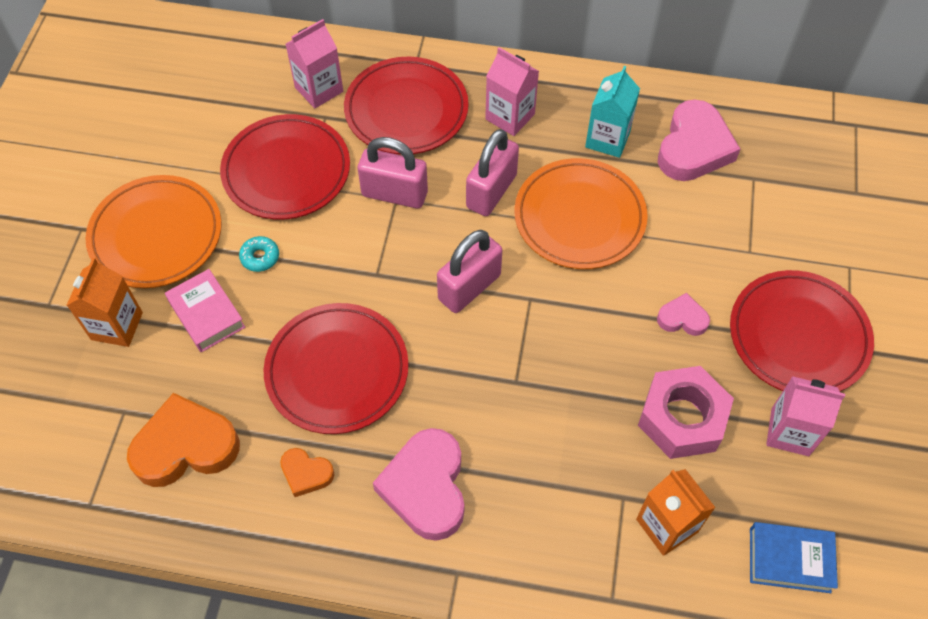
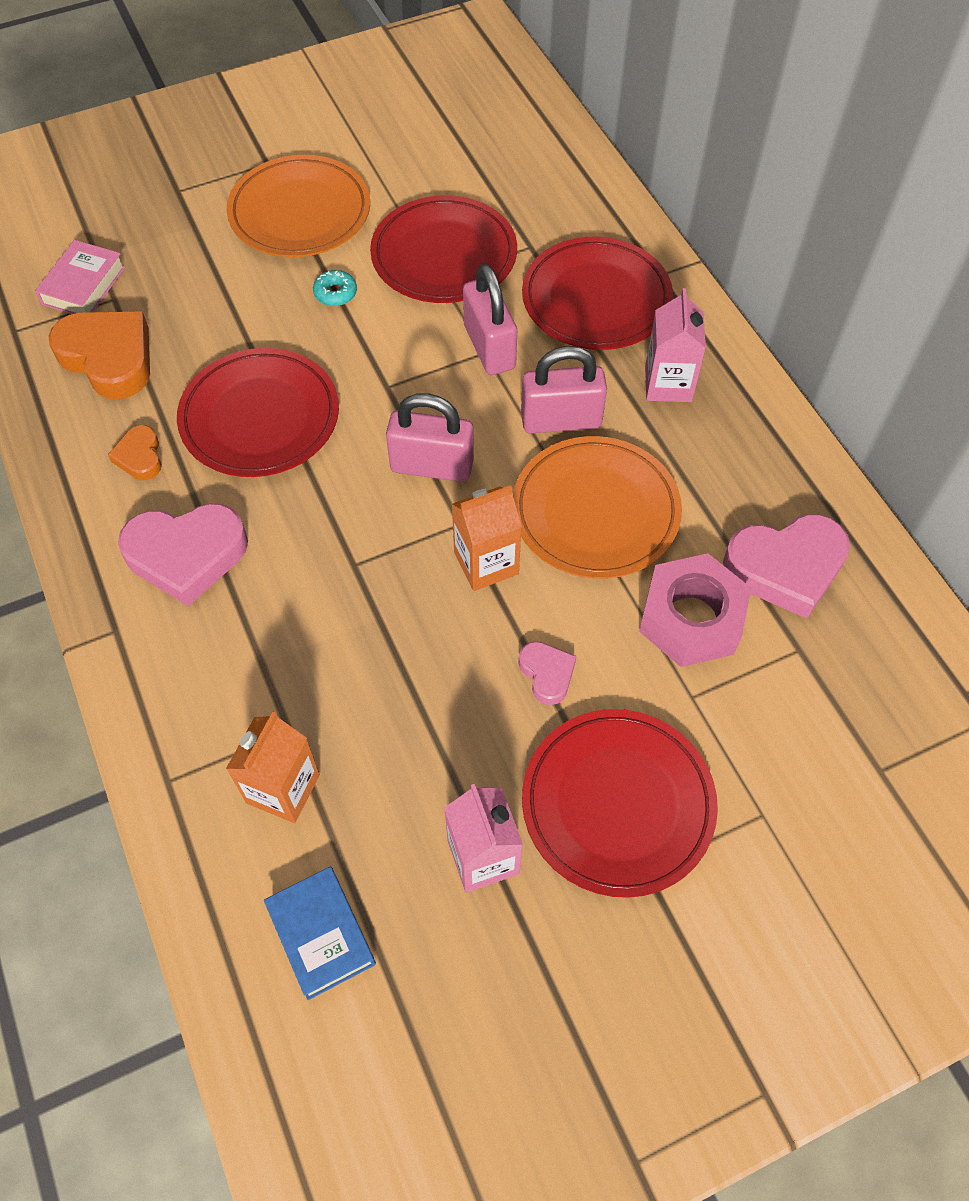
camera: 55 degrees right, 0 degrees up
(117, 326) = (191, 244): orange carton -> orange carton (486, 563)
(206, 314) = (247, 293): pink book -> pink book (84, 286)
(319, 89) = (557, 223): pink carton -> none
(426, 487) = (186, 555): pink heart -> pink heart turned 150 degrees counterclockwise
(607, 139) = (720, 482): turquoise carton -> none
(682, 418) = (421, 737): pink nut -> pink nut (691, 619)

